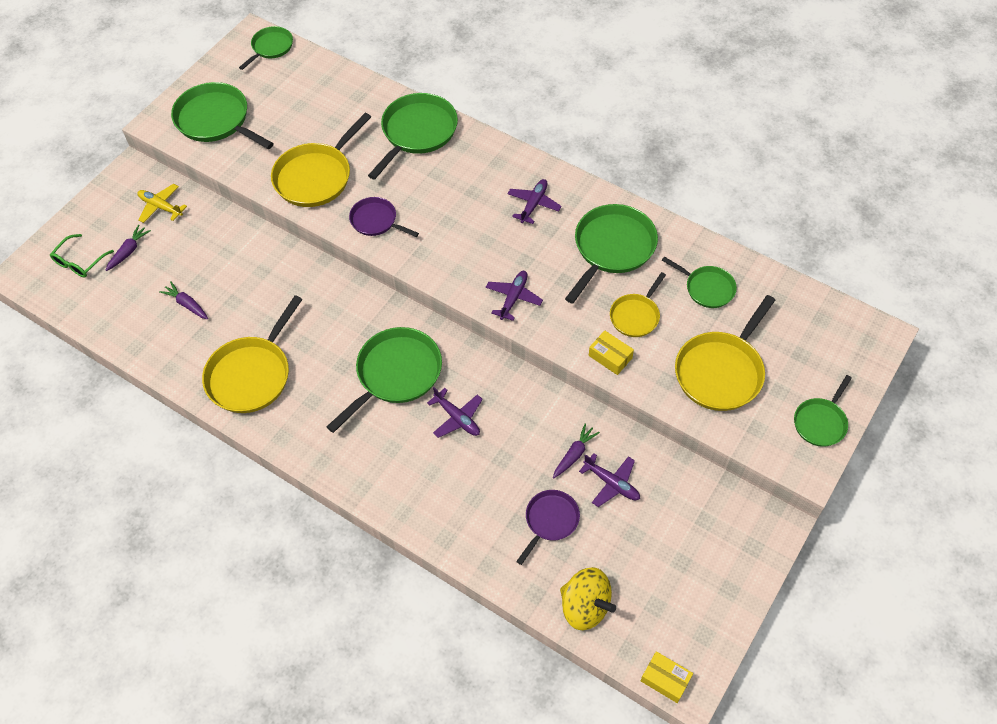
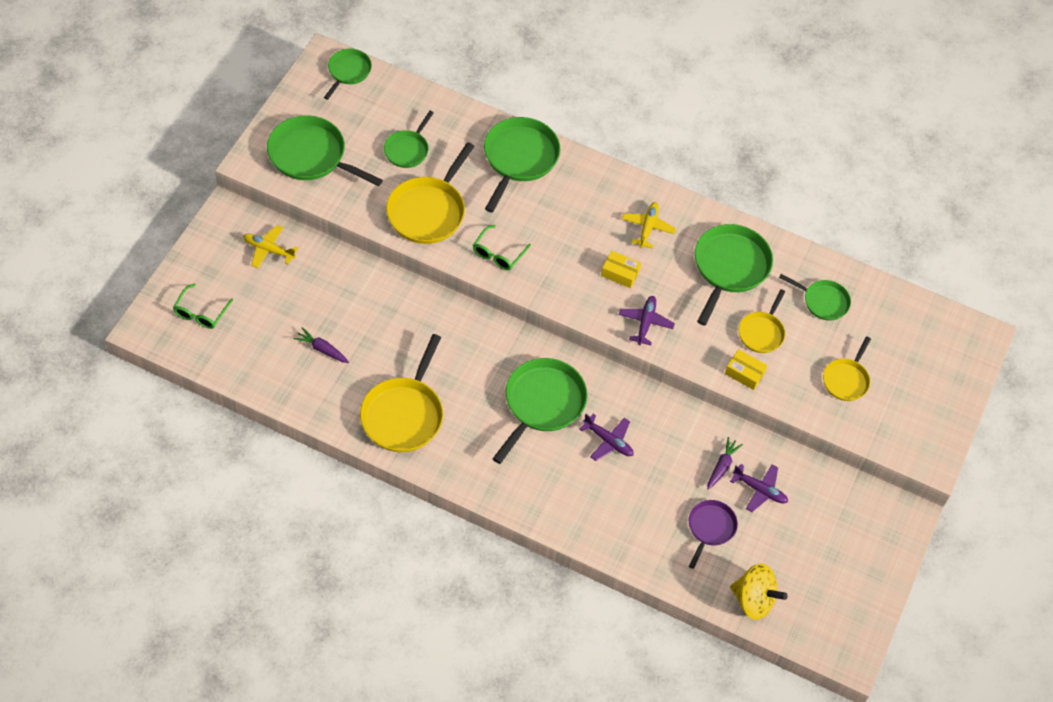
camera: 15 degrees left, 0 degrees up
(129, 251) = (248, 298): purple carrot -> none
(376, 221) = (498, 254): purple pan -> green glasses
(533, 204) = (647, 227): purple plane -> yellow plane
(665, 679) = (832, 654): yellow box -> yellow box (620, 273)
(721, 371) = (846, 380): yellow pan -> yellow pan, size x0.58
(820, 422) = (939, 420): green pan -> green pan (407, 150)

